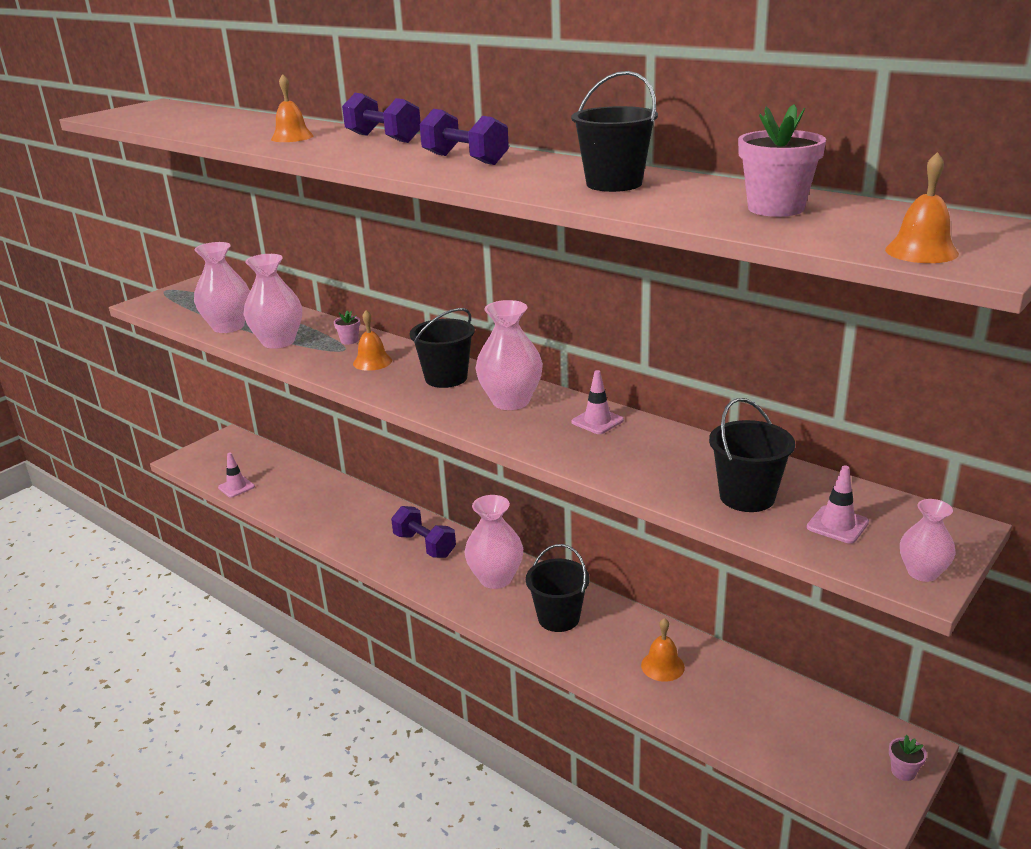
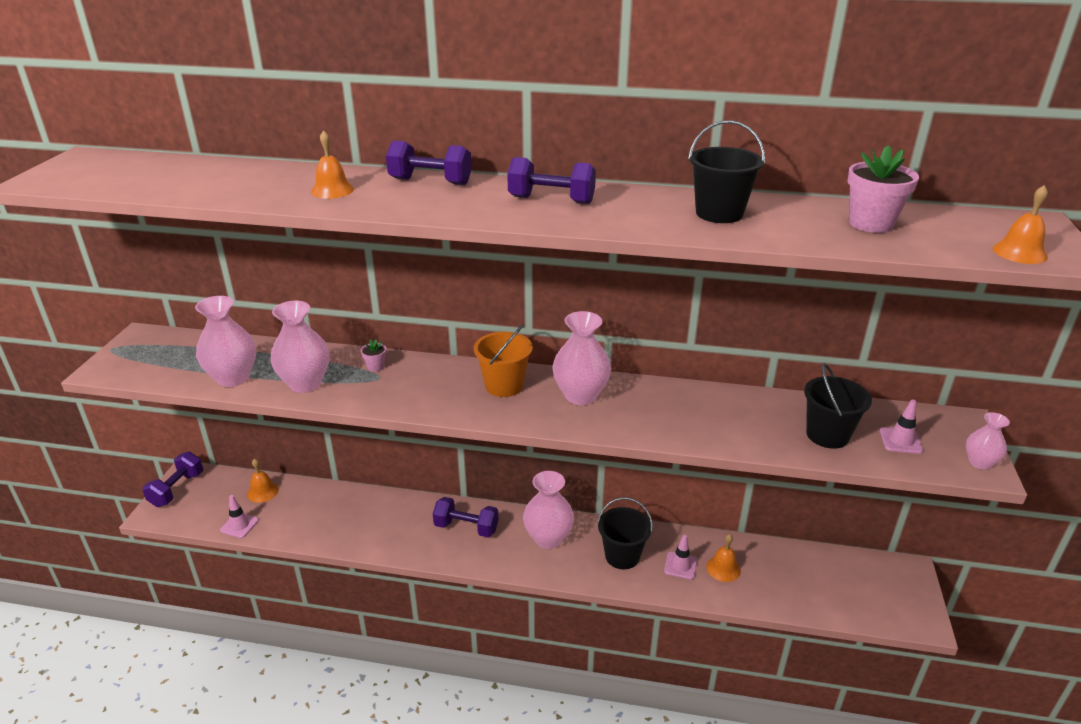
camera: 30 degrees left, 5 degrees up
(213, 446) = (177, 489): none -> purple dumbbell
(372, 362) = (421, 384): orange bell -> orange bell (262, 492)
(446, 378) = (504, 385): black bucket -> orange bucket
(597, 421) = (664, 397): pink traffic cone -> pink traffic cone (680, 565)
(903, 771) = (918, 589): pink flower pot -> none

